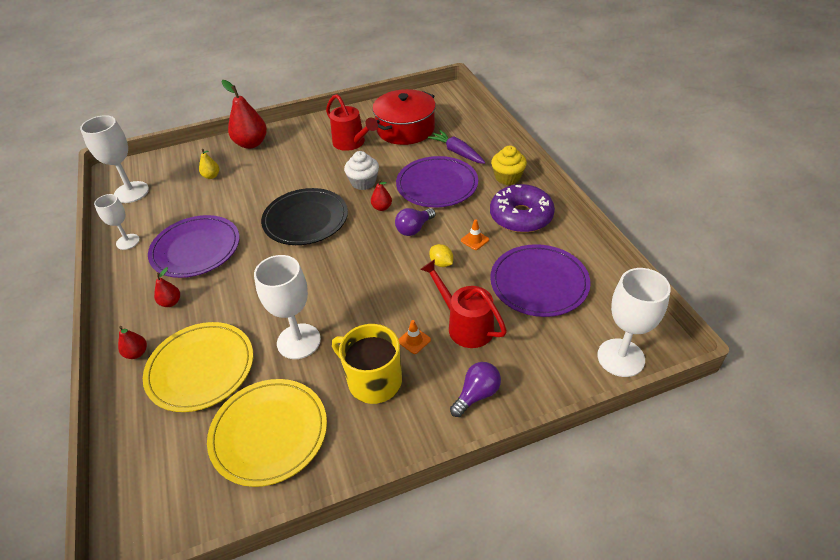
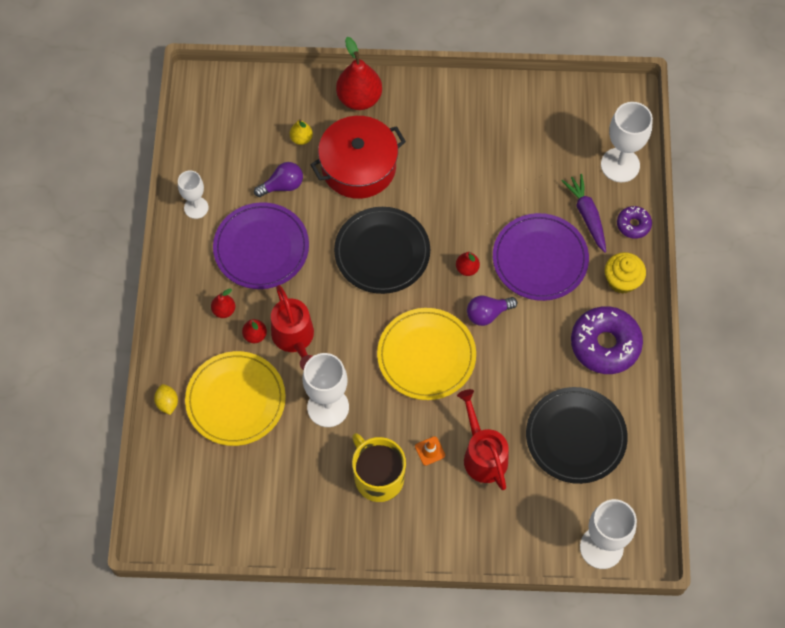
camera: 20 degrees right, 20 degrees up
(131, 192) = (211, 129): white goblet -> white goblet (620, 165)
(137, 353) = (184, 359): red pear -> red pear (255, 335)
(269, 433) = (276, 490): yellow plate -> yellow plate (426, 355)
(352, 143) = (474, 147): red watering can -> red watering can (295, 339)
(363, 182) = (462, 220): white cupcake -> none
(405, 129) = (546, 148): red pot -> red pot (358, 166)
(441, 263) = (494, 372): yellow lemon -> yellow lemon (167, 403)
(475, 240) = (541, 356): orange traffic cone -> none
(476, 395) = (458, 528): purple light bulb -> purple light bulb (282, 185)
(494, 147) = (633, 225): none -> purple donut
(539, 283) = (575, 437): purple plate -> black plate

